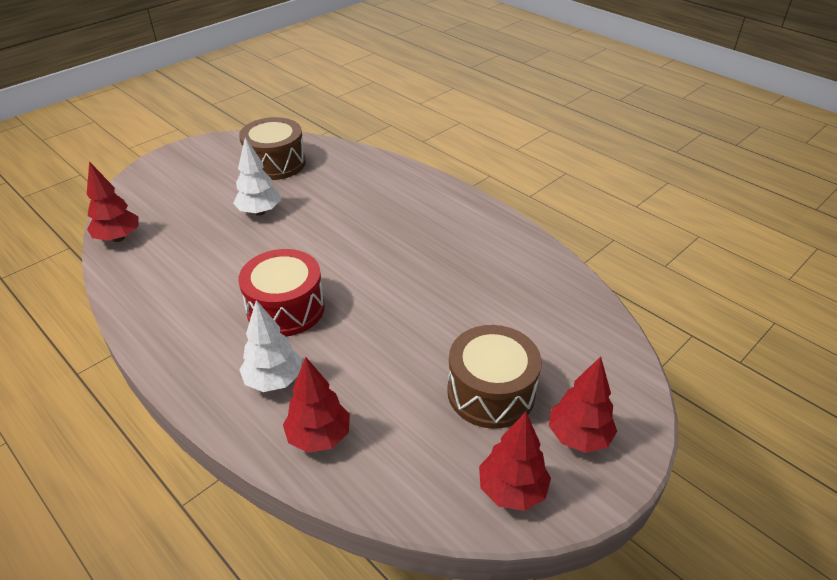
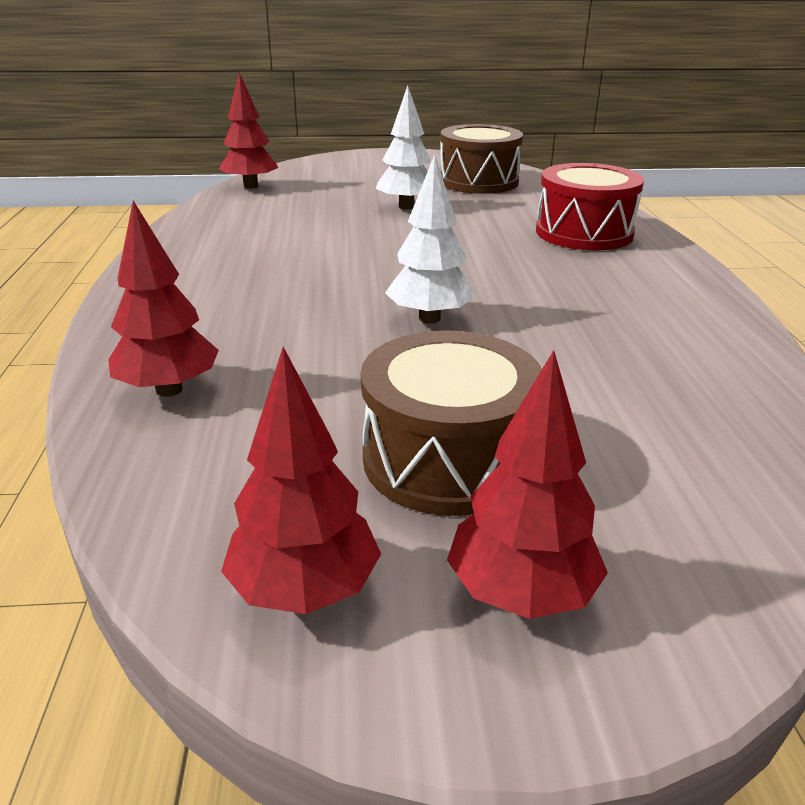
camera: 40 degrees right, 10 degrees down
(274, 380) = (208, 324): white tree -> white tree (429, 318)
(286, 308) = (314, 278): red drum -> red drum (584, 233)

